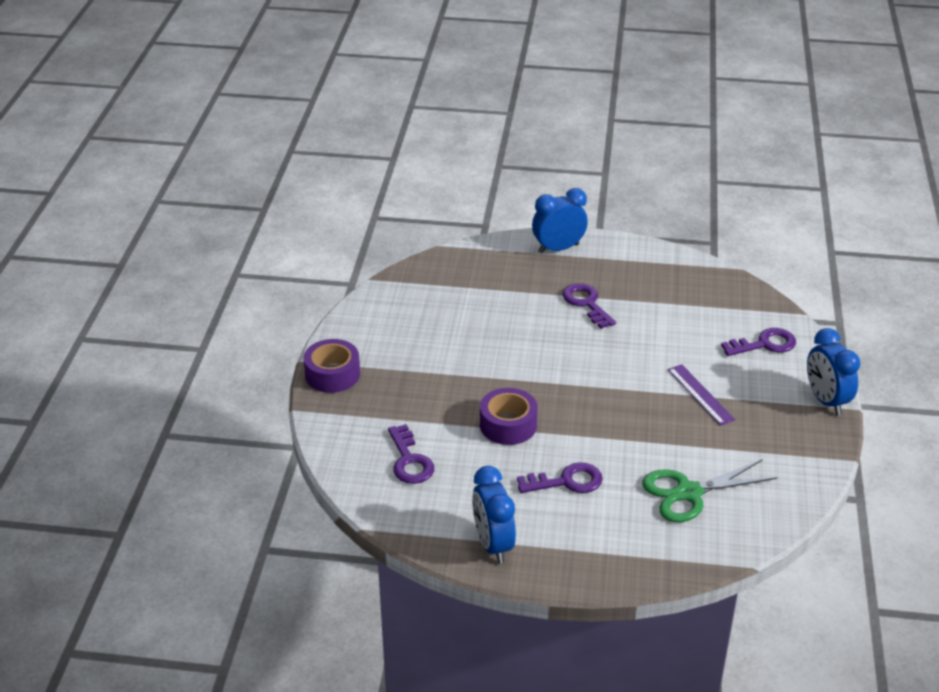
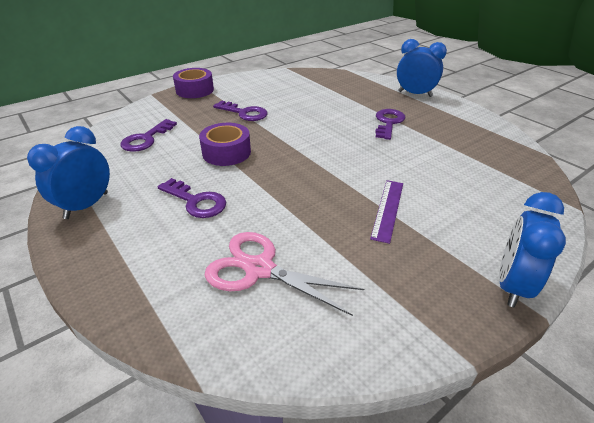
camera: 45 degrees right, 0 degrees up
(688, 493) = (259, 269): green scissors -> pink scissors
(765, 344) = (503, 208): purple key -> purple key (244, 113)

